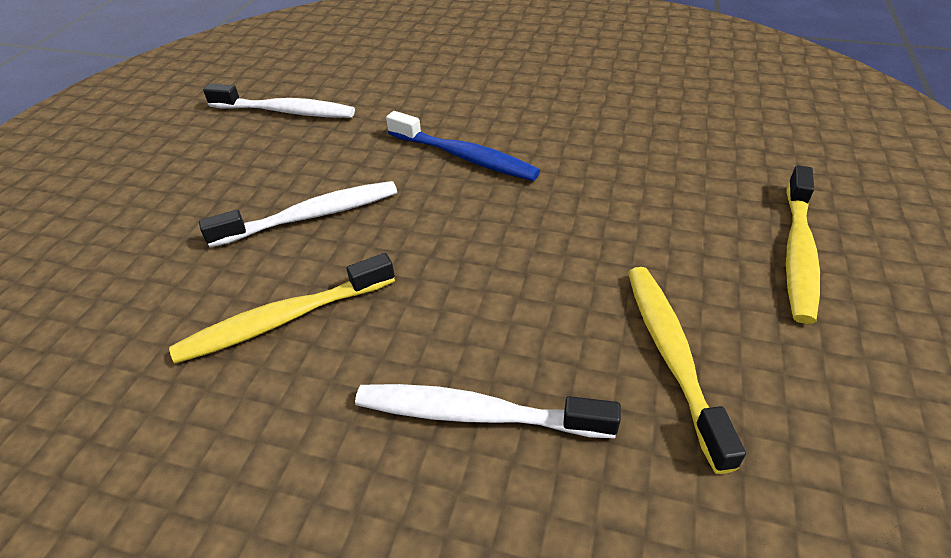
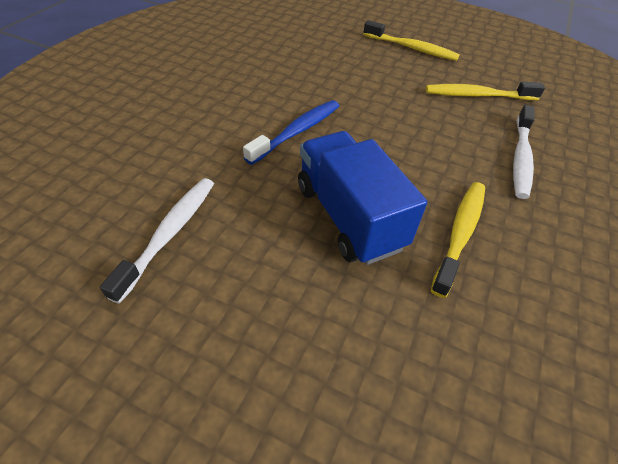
camera: 85 degrees left, 5 degrees up
(282, 319) = (460, 233): yellow toothbrush -> yellow toothbrush turned 135 degrees counterclockwise
(312, 216) = (349, 216): white toothbrush -> blue truck

